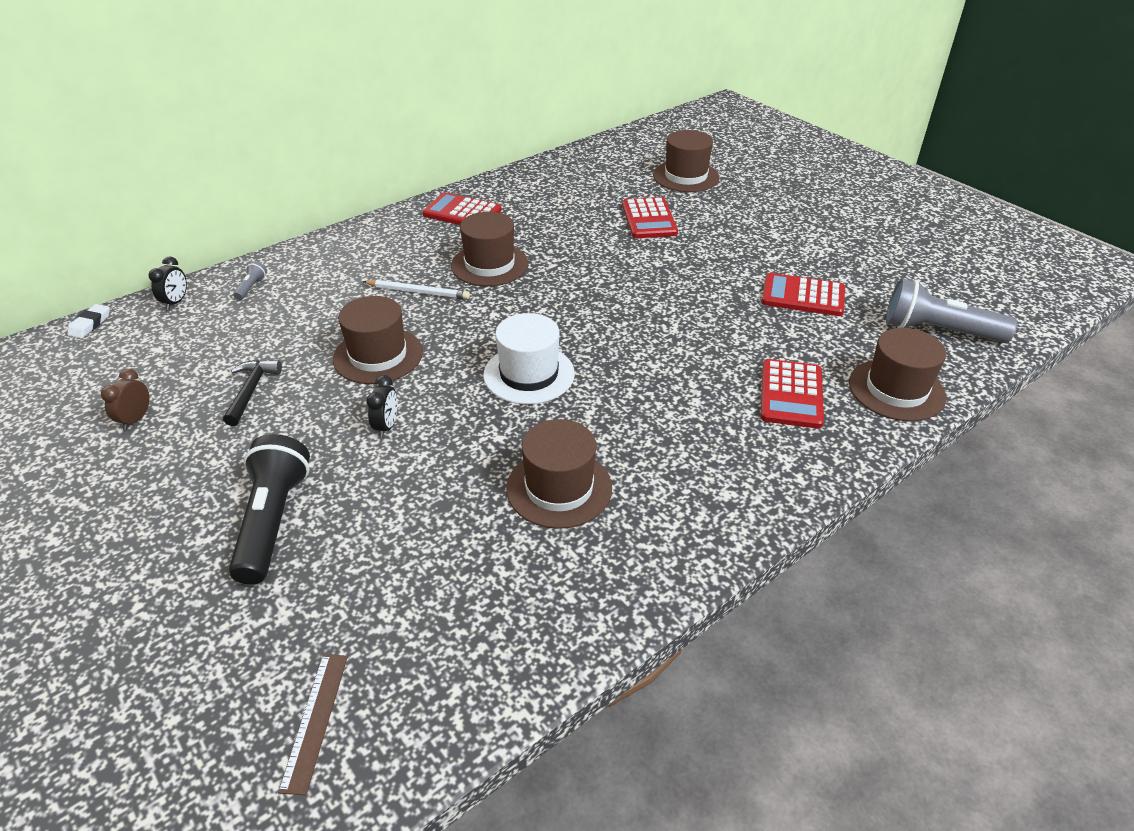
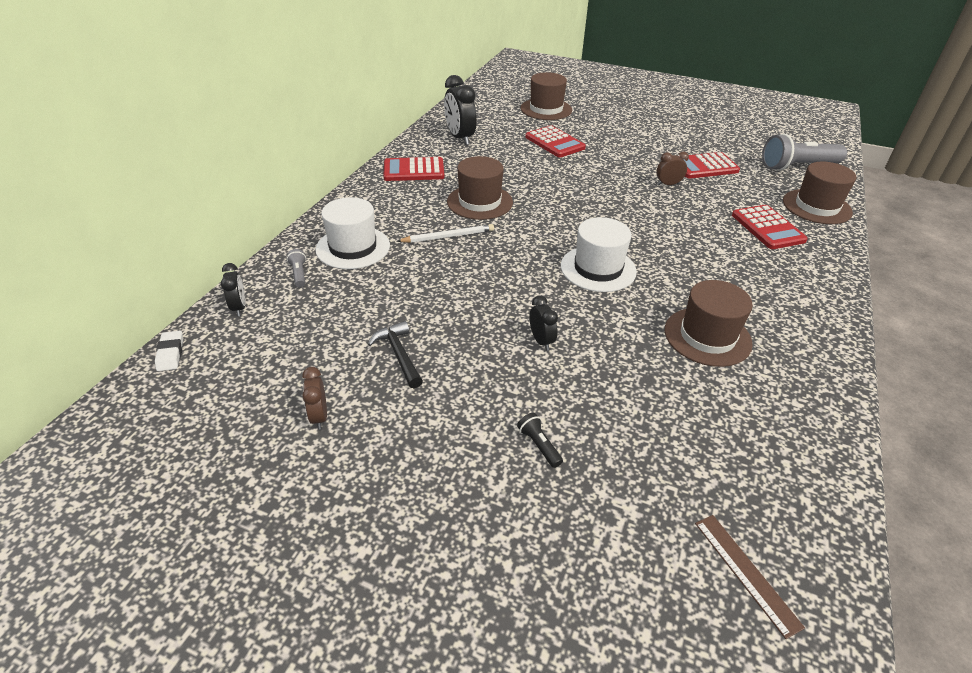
camera: 30 degrees left, 0 degrees up
(273, 520) = (539, 445): black flashlight -> black flashlight, size x0.42
(322, 276) = (353, 247): none -> white hat
(378, 355) = (472, 292): brown hat -> none
(549, 188) = (460, 138): none -> black clock
(727, 305) = (668, 184): none -> brown clock

